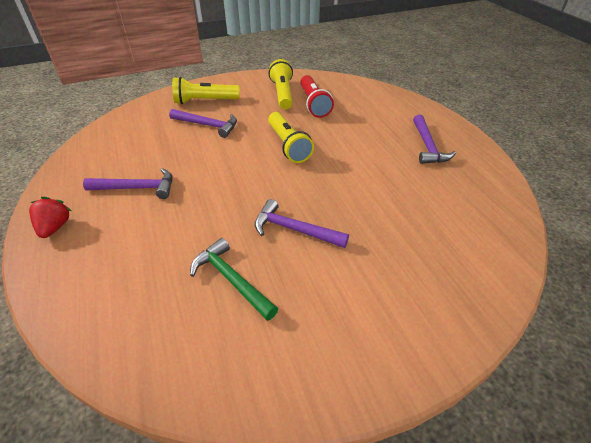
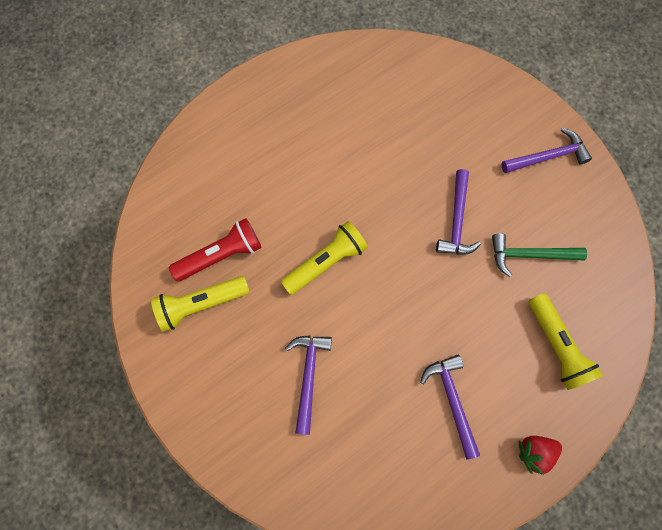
camera: 105 degrees left, 30 degrees up
(205, 101) = (246, 408): yellow flashlight -> yellow flashlight (556, 345)
(231, 279) = (529, 254): green hammer -> green hammer turned 60 degrees clockwise
(427, 146) = (288, 117): purple hammer -> purple hammer (548, 157)

